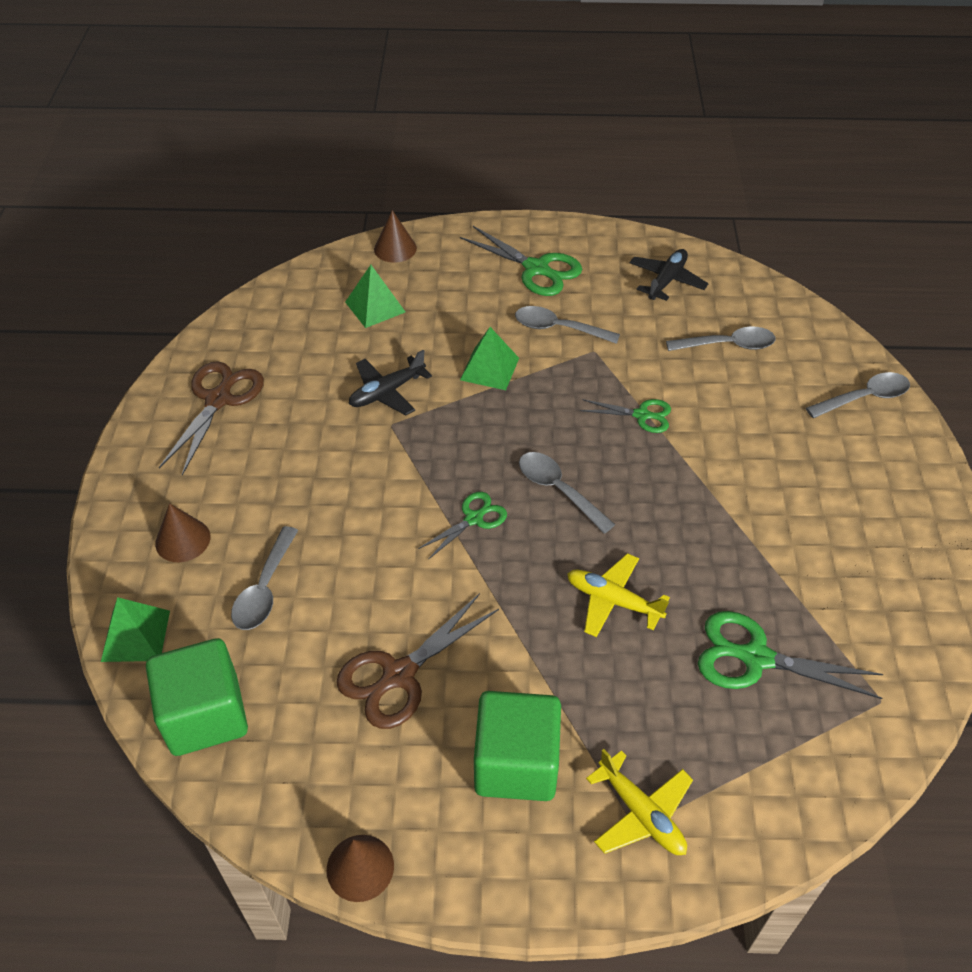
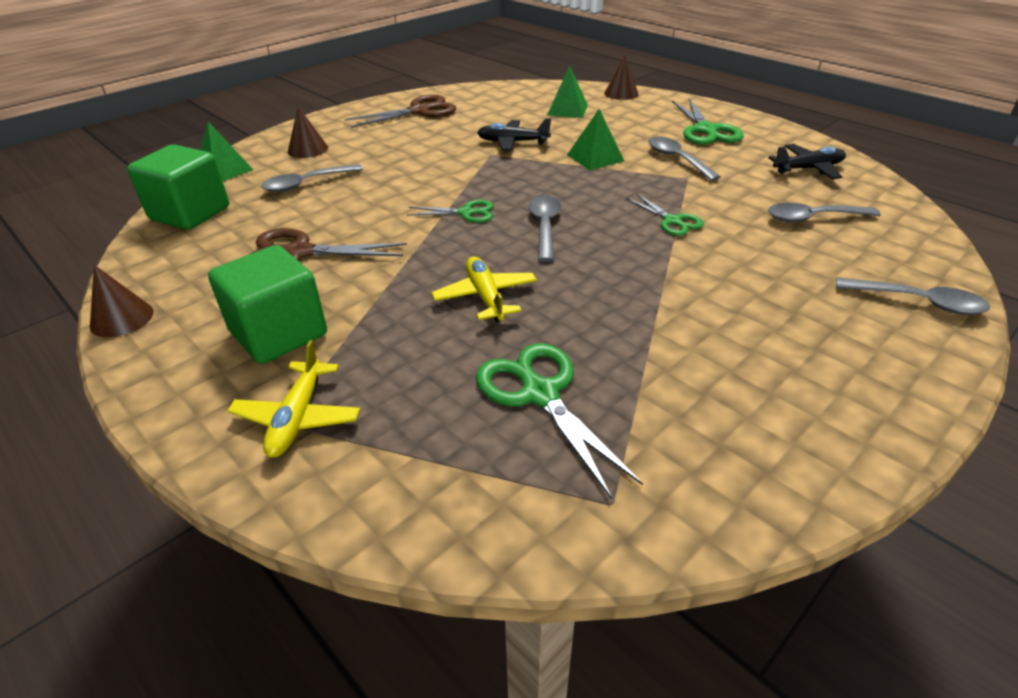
camera: 45 degrees right, 10 degrees down
(728, 345) = (813, 218): grey spoon -> grey spoon turned 135 degrees clockwise

